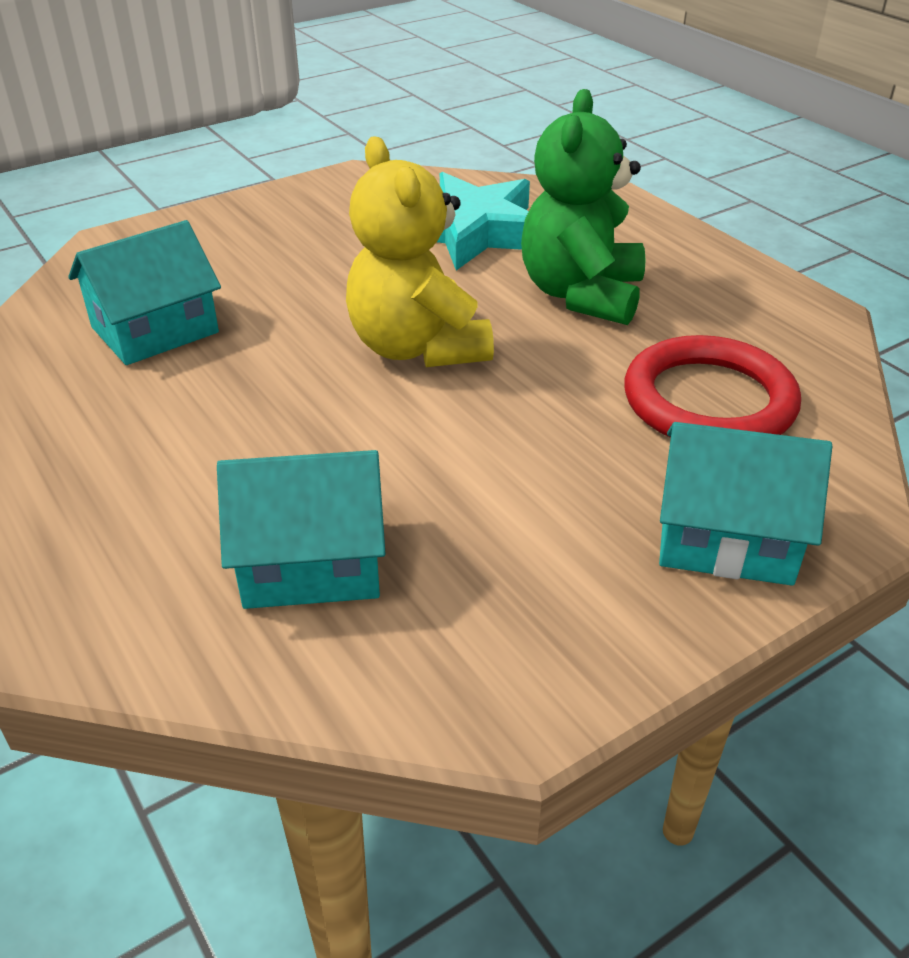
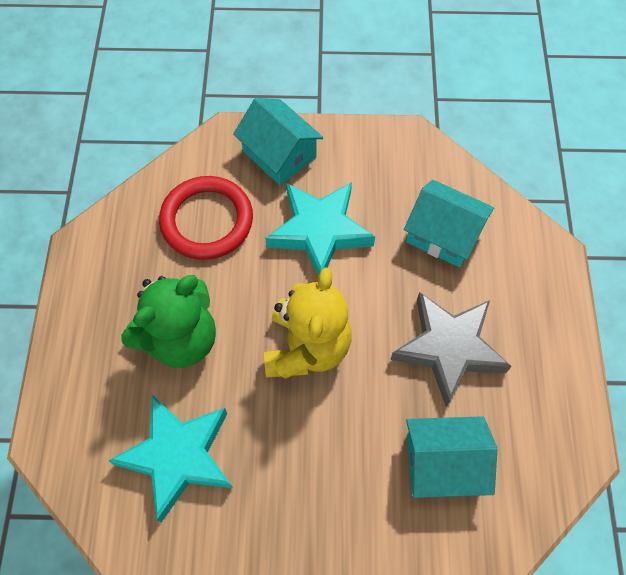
camera: 145 degrees left, 25 degrees up
(208, 425) = (449, 348): none -> grey star
(531, 465) = (319, 231): none -> turquoise star

